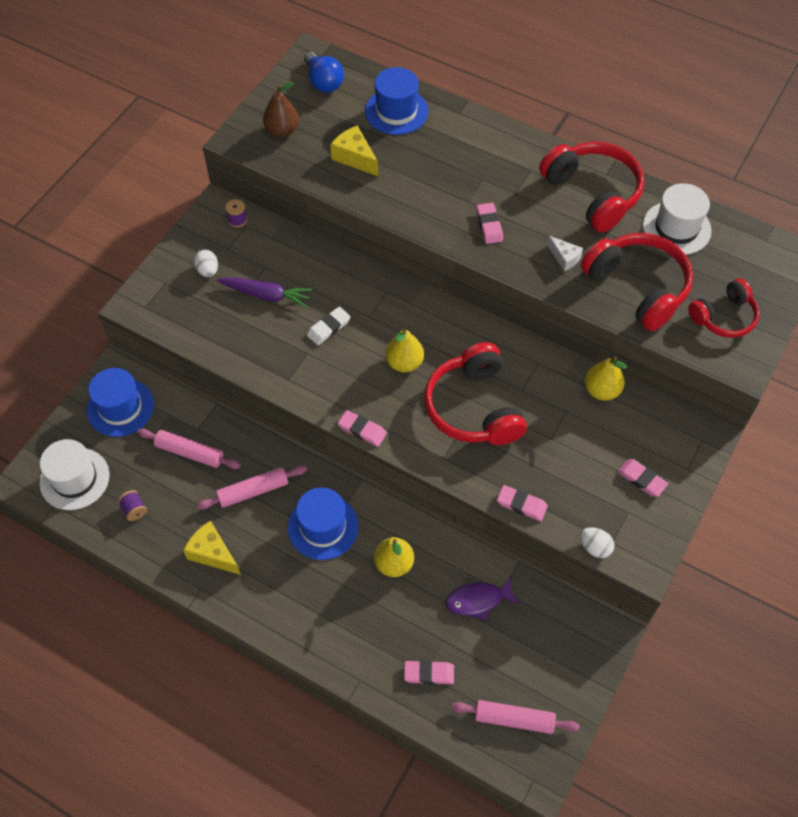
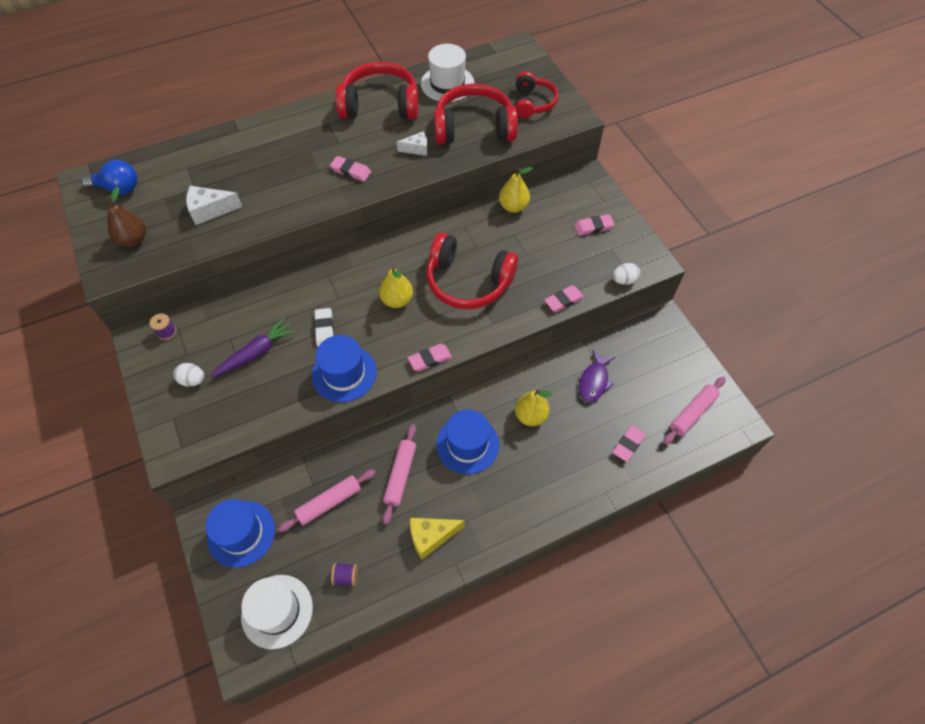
camera: 55 degrees left, 0 degrees up
(355, 158) = (210, 210): yellow cheese -> white cheese
(396, 111) = (196, 163): blue hat -> blue hat (344, 373)

